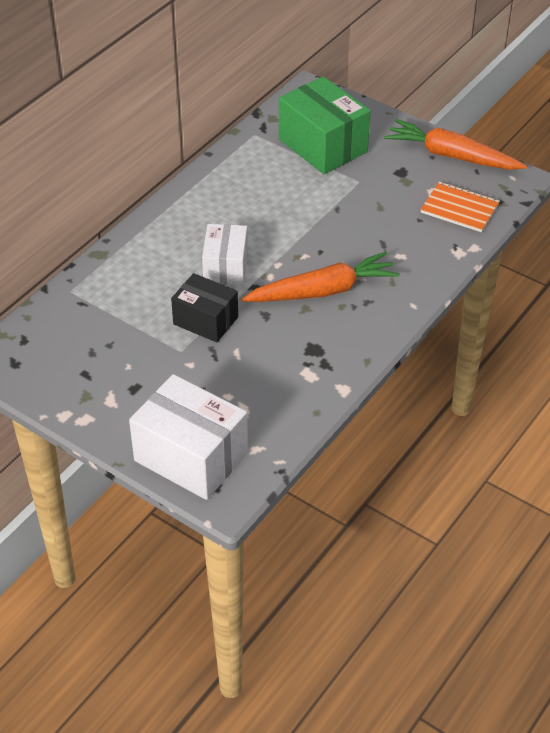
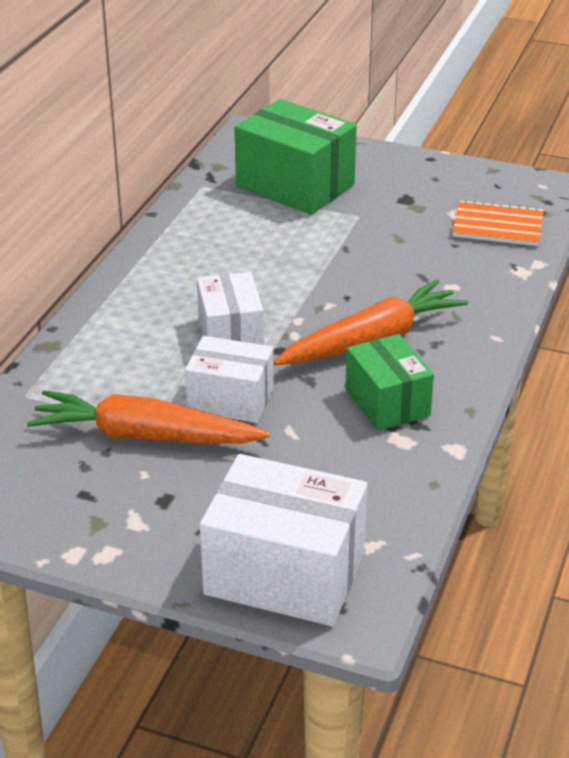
camera: 15 degrees left, 10 degrees down
(205, 320) = (230, 400): black box -> white box
(311, 343) = (387, 402): none -> green box
(452, 156) = (459, 174): orange carrot -> orange carrot (145, 436)

